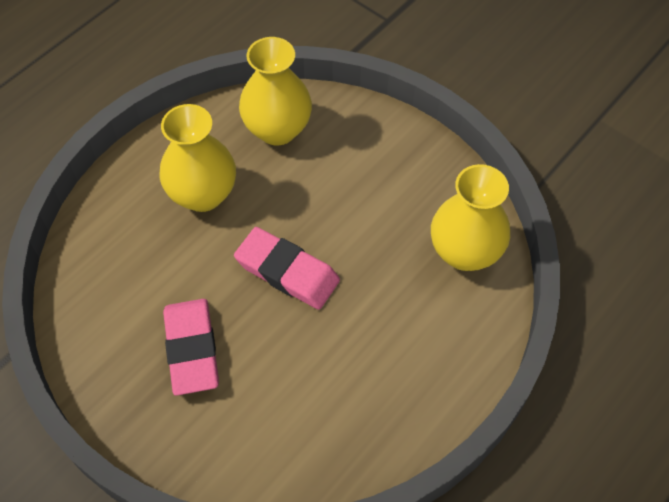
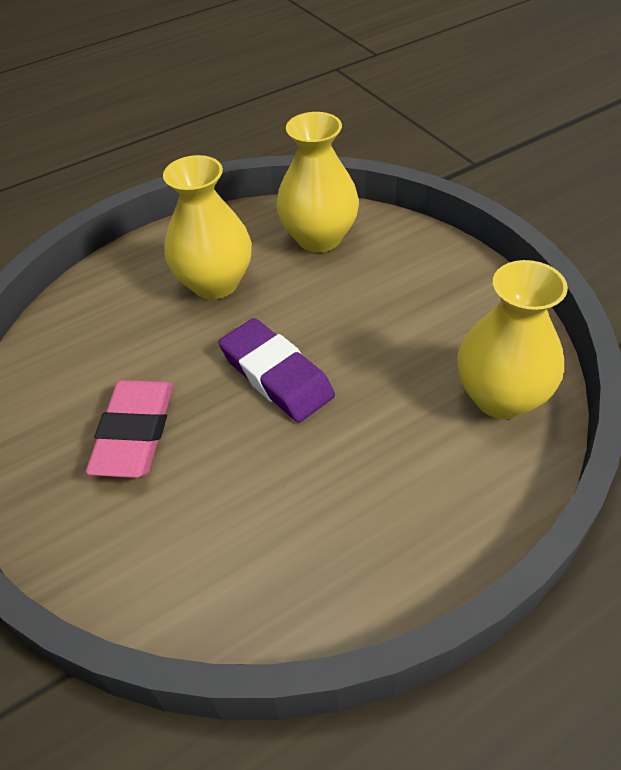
camera: 20 degrees right, 10 degrees down
(287, 272) = (276, 375): pink eraser -> purple eraser

